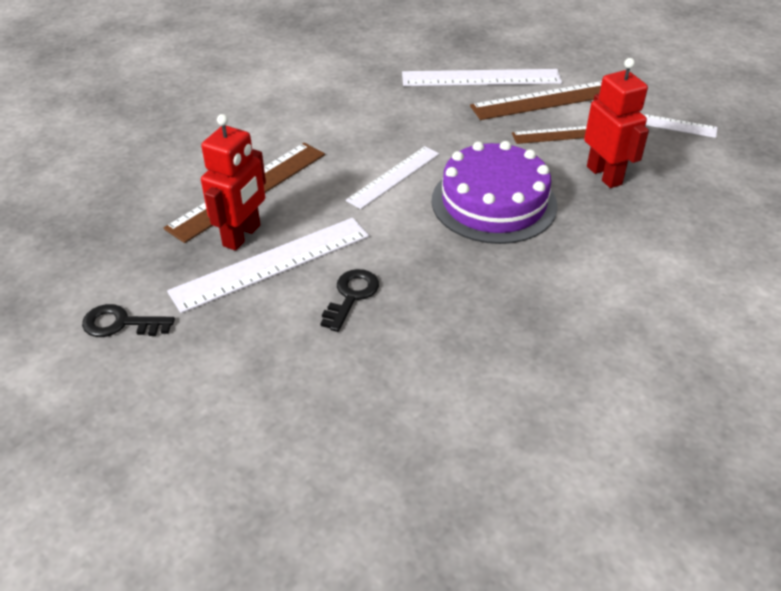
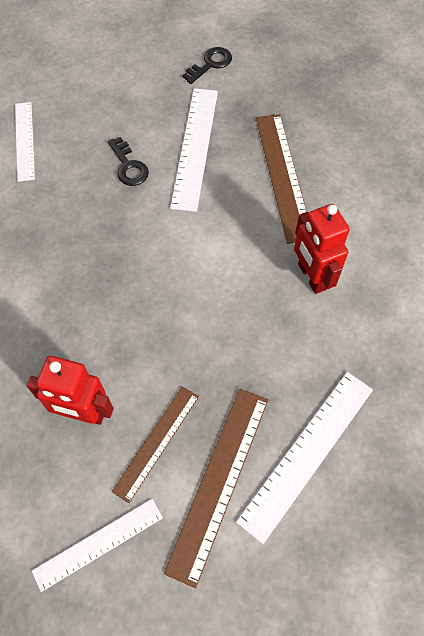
camera: 130 degrees right, 20 degrees up
(242, 236) = (236, 147): red robot -> red robot (311, 276)
(394, 177) = (219, 267): white ruler -> white ruler (24, 141)
(494, 202) = (131, 306): purple cake -> none

